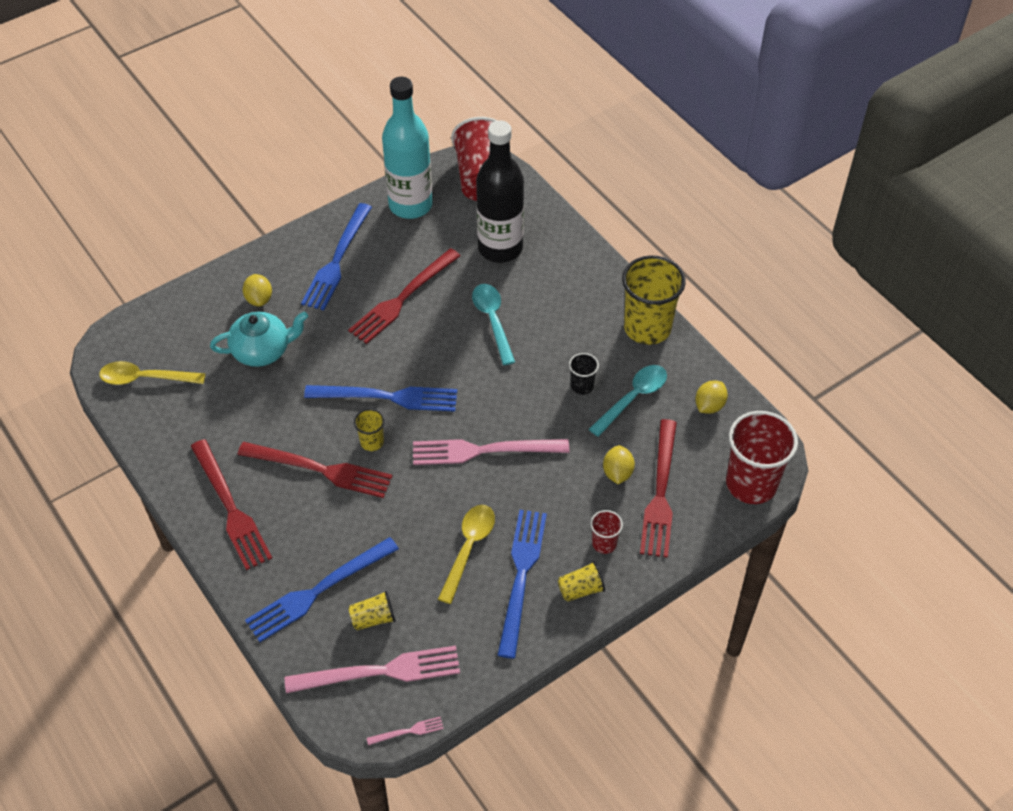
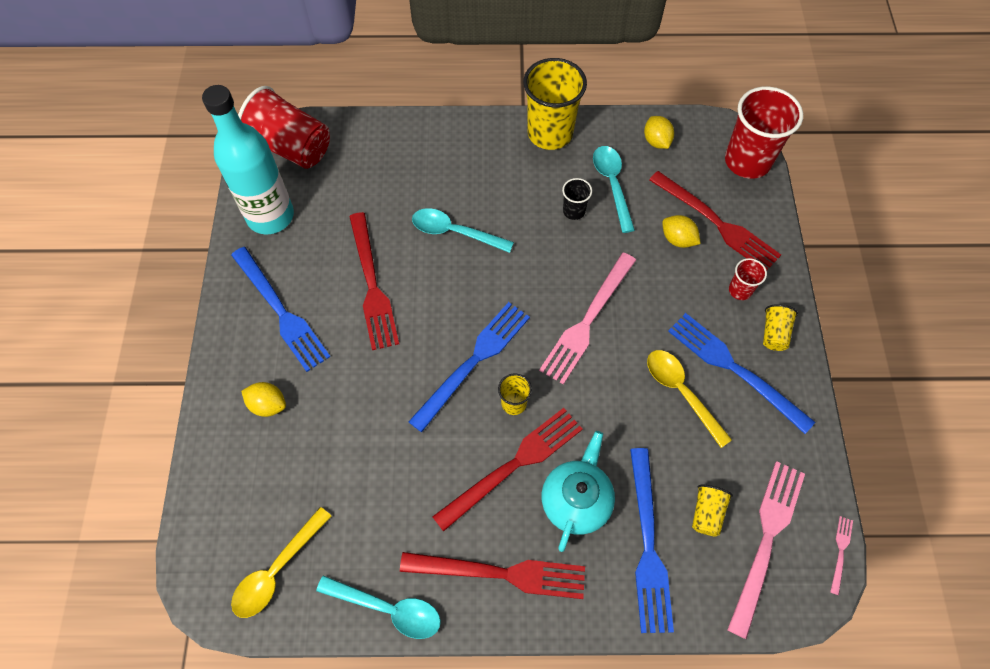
camera: 55 degrees left, 10 degrees up
(160, 456) = (388, 608): none -> turquoise spoon
(262, 351) = (334, 437): turquoise teapot -> turquoise teapot (576, 500)
(500, 248) = (381, 180): black bottle -> none

